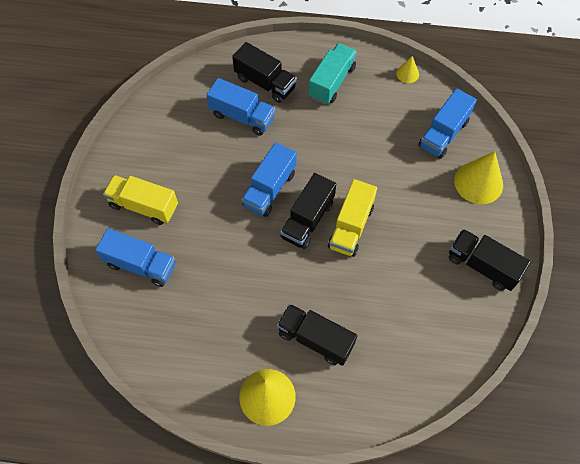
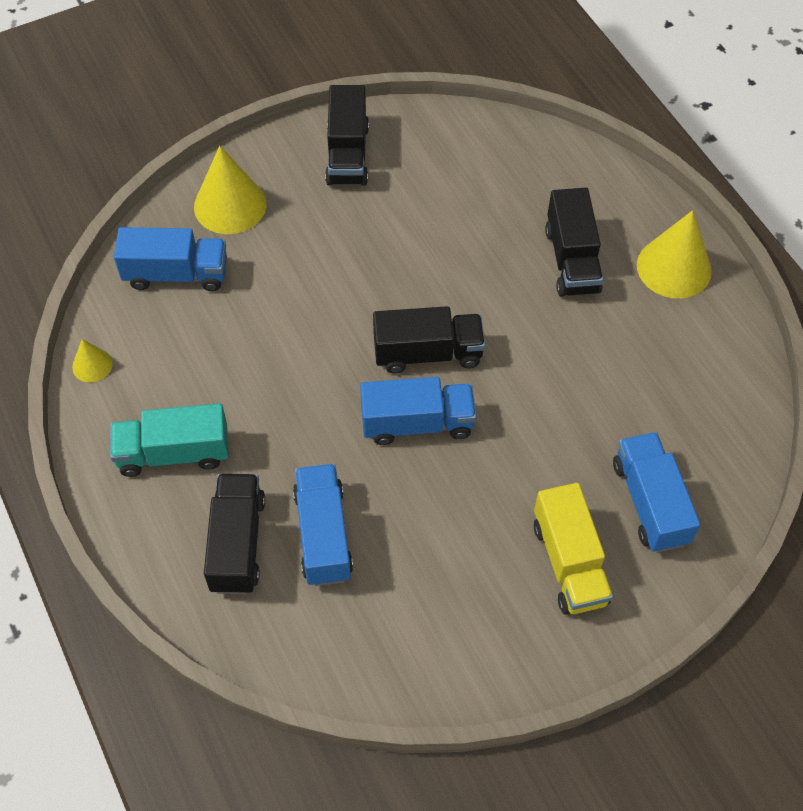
camera: 125 degrees left, 5 degrees down
(351, 227) = (399, 302): yellow truck -> none

